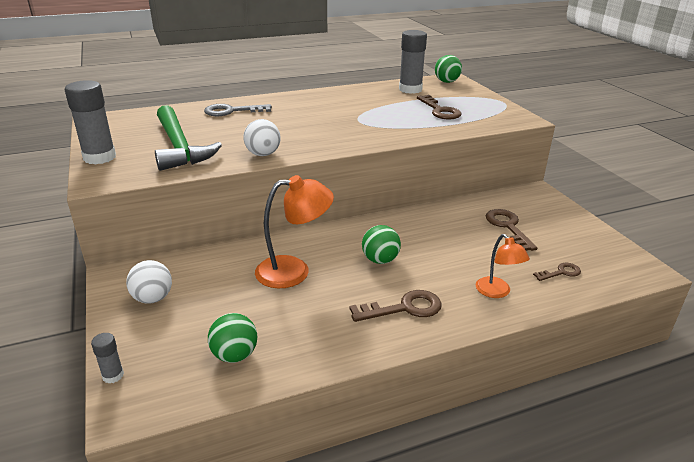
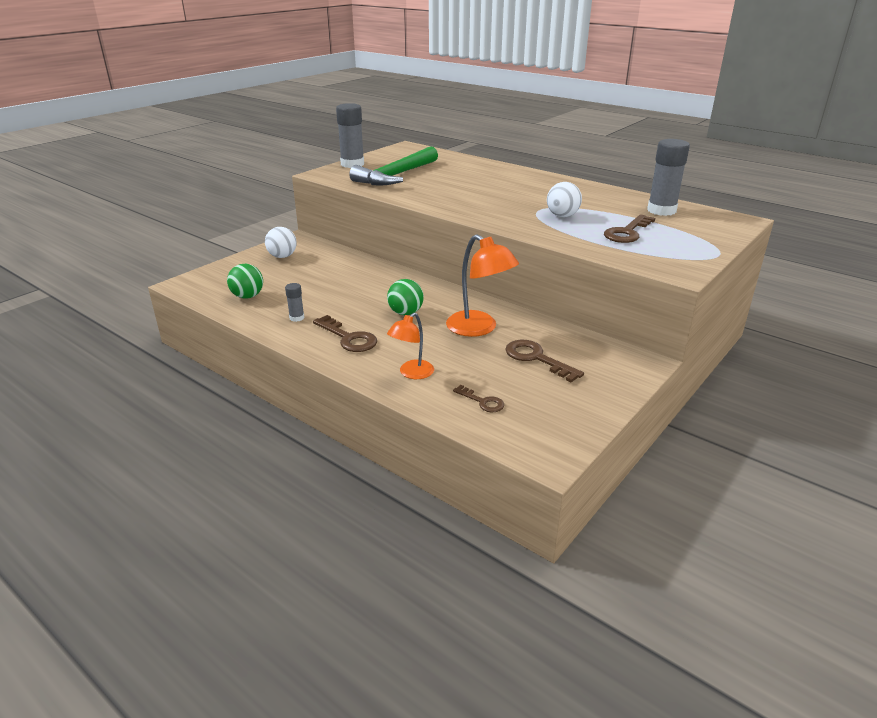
camera: 60 degrees right, 0 degrees up
(113, 375) = (206, 271): grey glue stick -> grey glue stick (297, 318)
(232, 111) = (482, 170): grey key -> none
(263, 154) = (419, 198): white ball -> white ball (562, 216)
(294, 271) = (355, 286): orange lamp -> orange lamp (479, 328)
(446, 82) = (723, 220): green ball -> none
(508, 227) = (536, 359): brown key -> brown key turned 90 degrees counterclockwise

